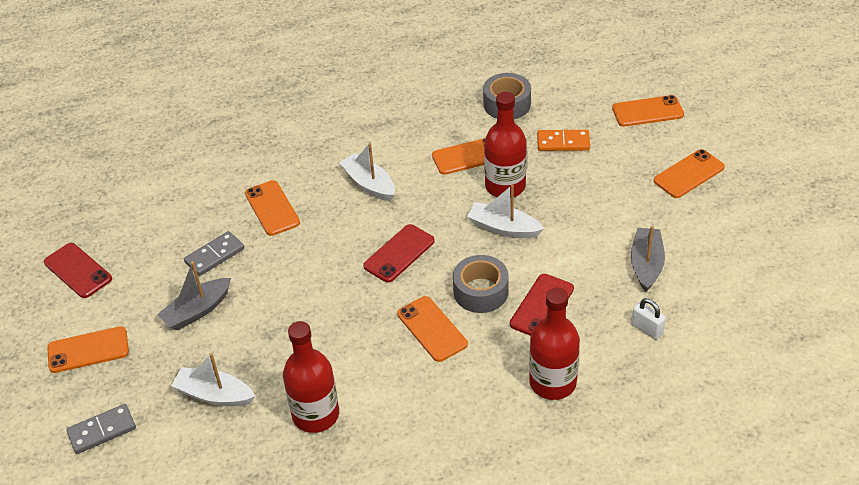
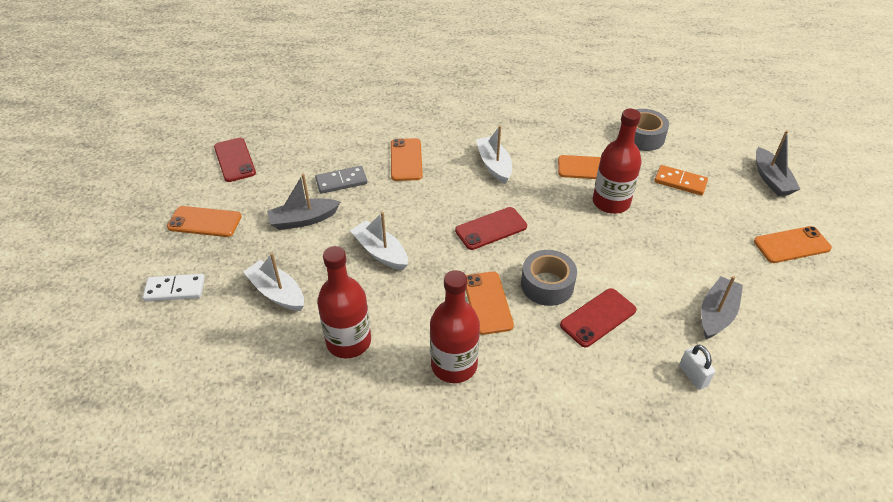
camera: 20 degrees right, 0 degrees up
(102, 430) = (175, 289): grey domino -> white domino
(504, 228) = (593, 237): white boat -> white boat (380, 252)
(552, 382) = (576, 393): red bottle -> red bottle (454, 365)
(647, 111) = (771, 179): orange phone -> grey boat

